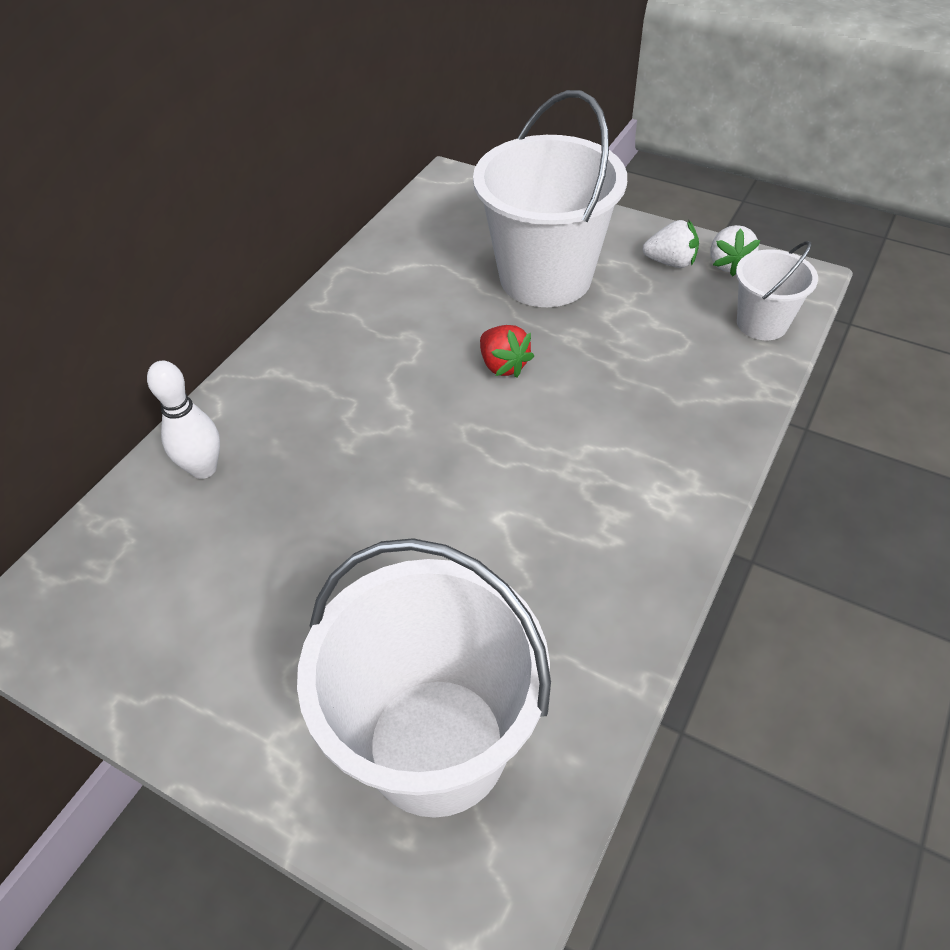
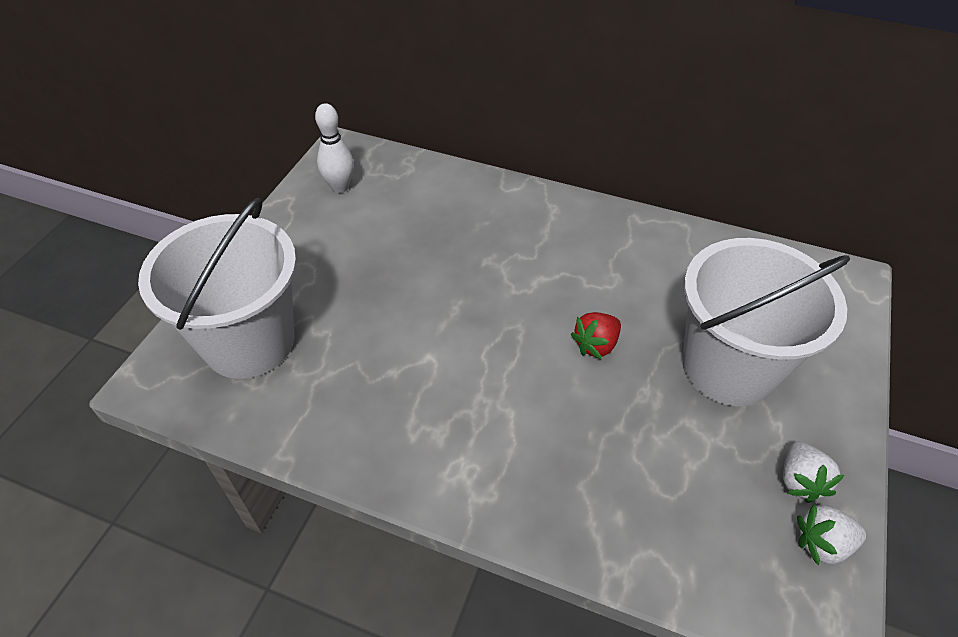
camera: 80 degrees right, 0 degrees up
(203, 469) = (456, 194): white bowling pin -> white bowling pin (340, 187)
(762, 323) = (725, 575): white bucket -> none

